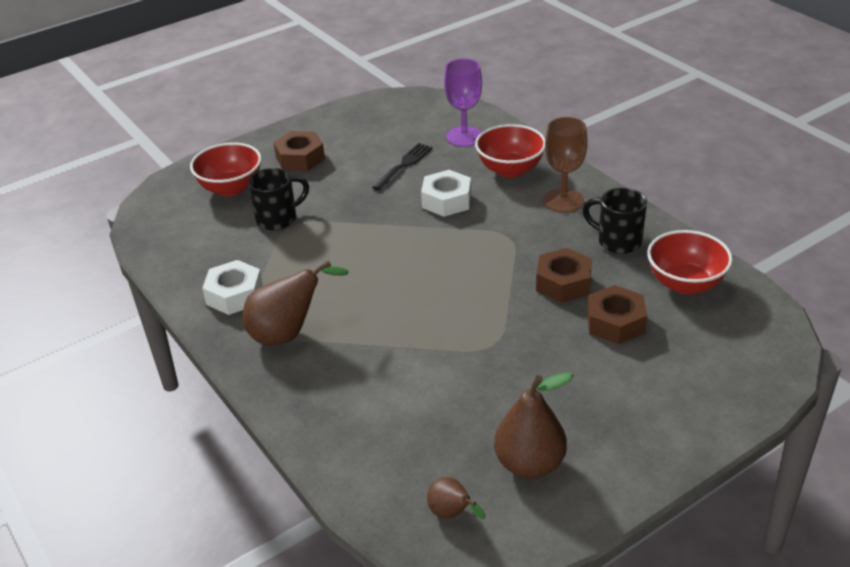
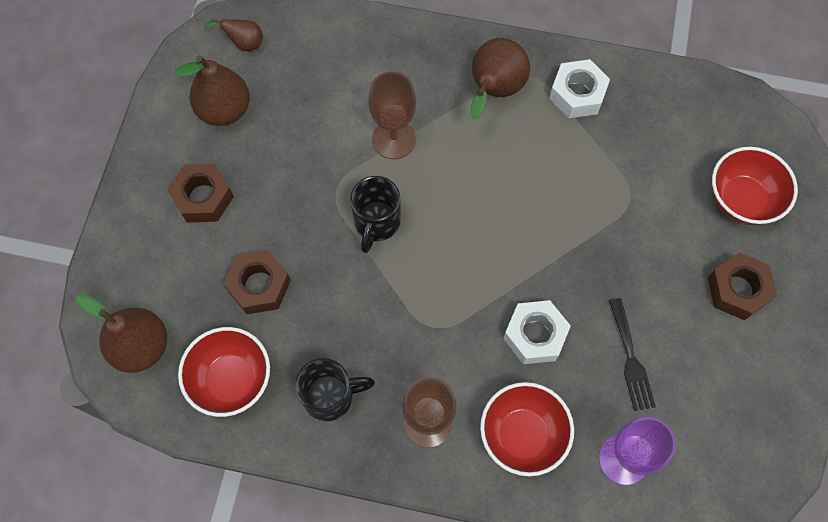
camera: 135 degrees right, 30 degrees up
(278, 219) = (651, 195): black mug -> black mug (376, 223)
(406, 350) = (393, 139): none -> brown goblet
(563, 283) = (336, 302): brown nut -> brown nut (203, 197)
(747, 338) = (141, 347): none -> brown pear

